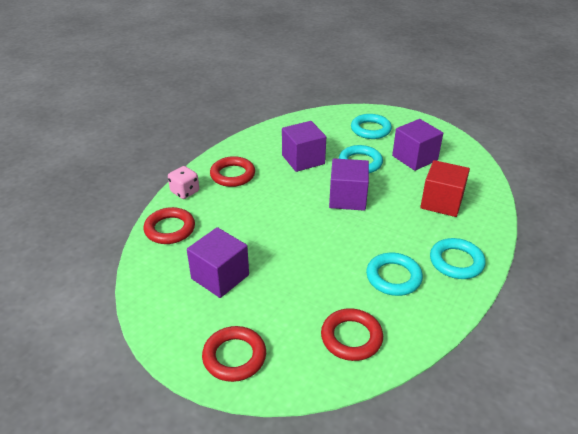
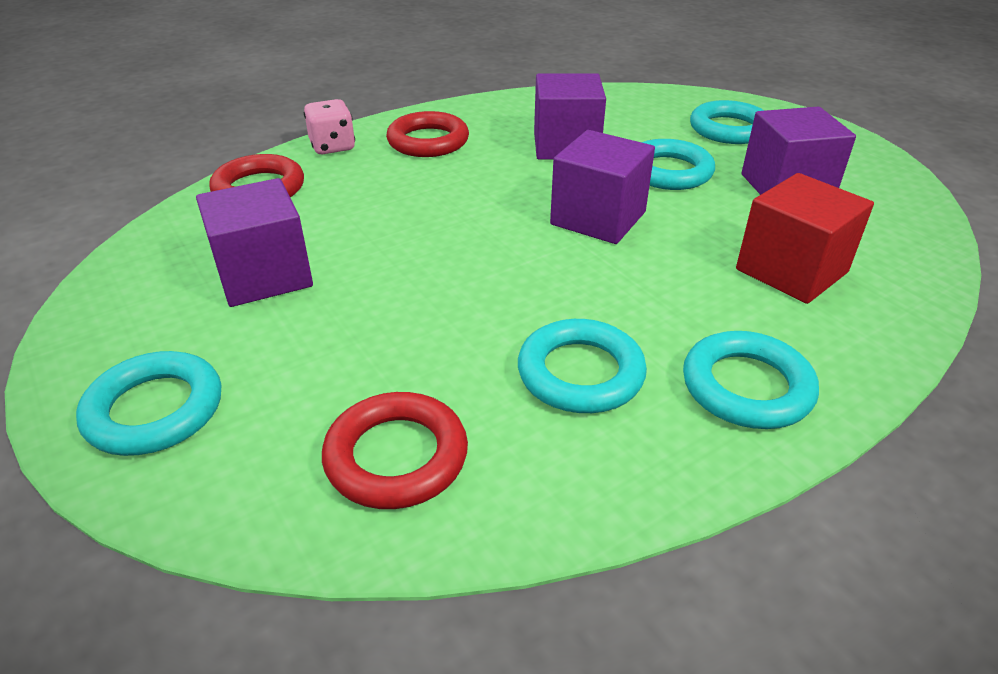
camera: 25 degrees right, 0 degrees up
(234, 357) = (155, 410): red ring -> turquoise ring

